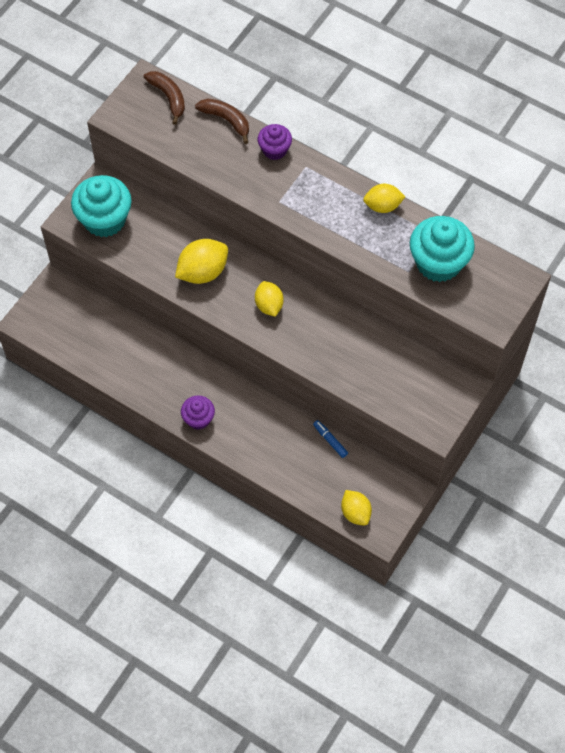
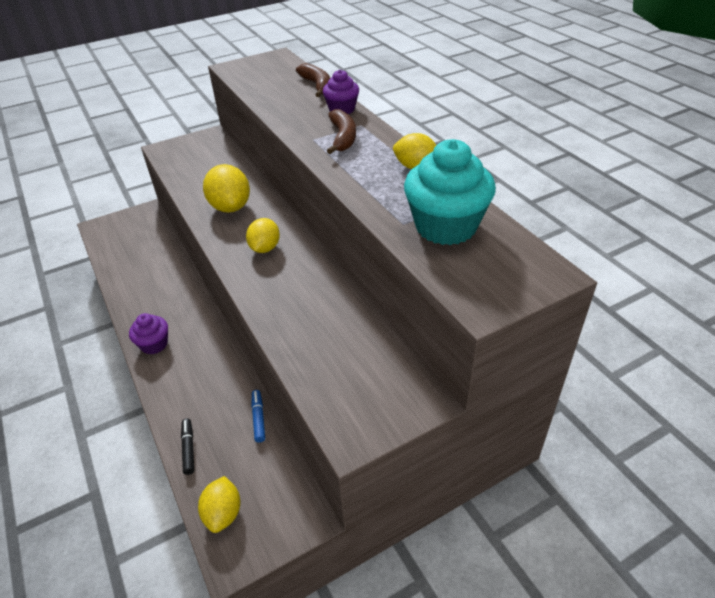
camera: 30 degrees right, 20 degrees down
(104, 219) = (190, 155): turquoise cupcake -> none
(168, 97) = (284, 66): brown banana -> brown banana (343, 138)
(203, 272) = (230, 207): yellow lemon -> yellow lemon turned 75 degrees clockwise
(297, 484) = (188, 448): none -> black marker

